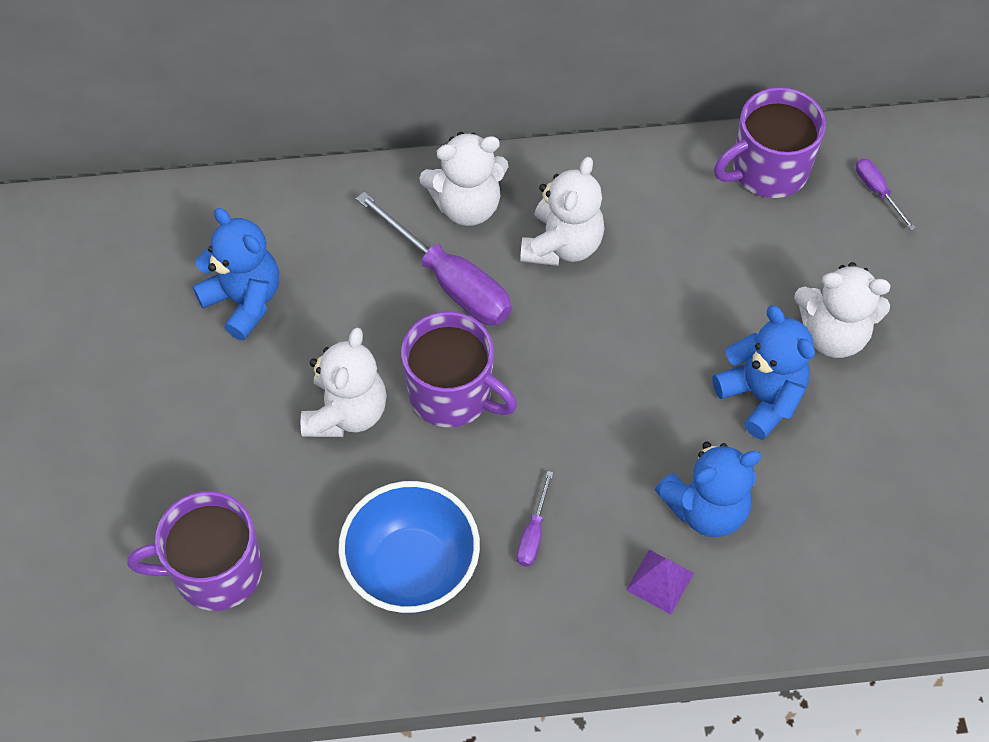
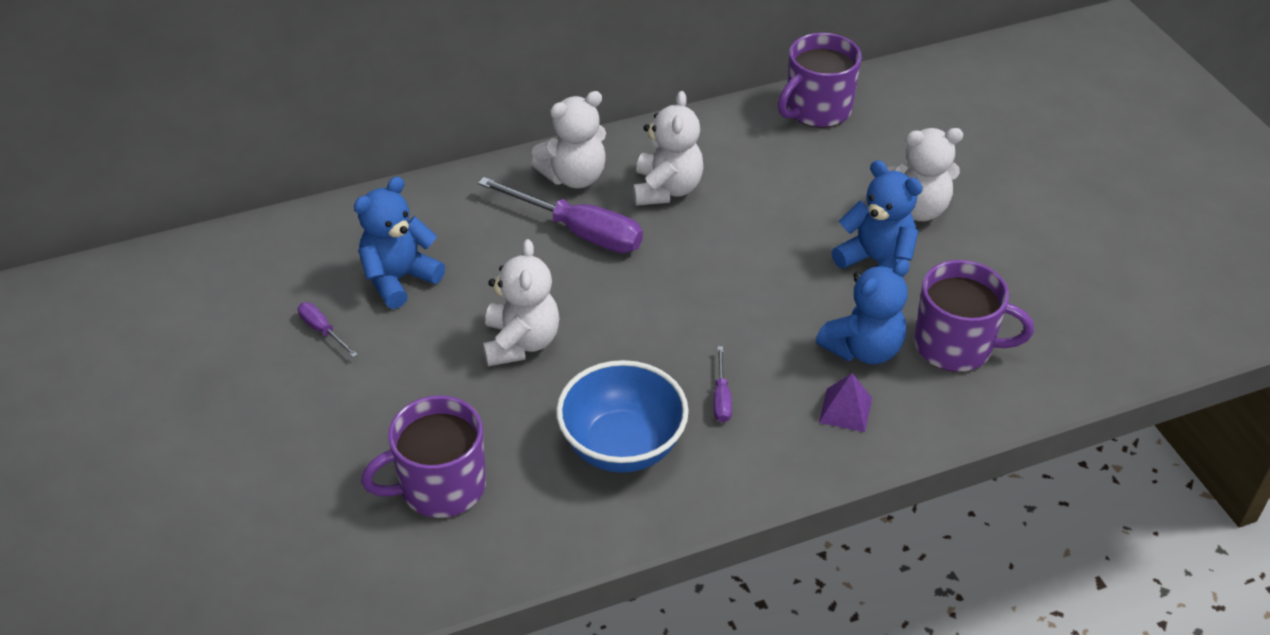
camera: 15 degrees left, 15 degrees down
(244, 300) = (399, 279): blue teddy bear -> blue teddy bear turned 75 degrees counterclockwise
(452, 394) = (611, 311): purple mug -> purple mug (955, 346)
(877, 191) = (911, 108): purple screwdriver -> purple screwdriver (322, 330)

